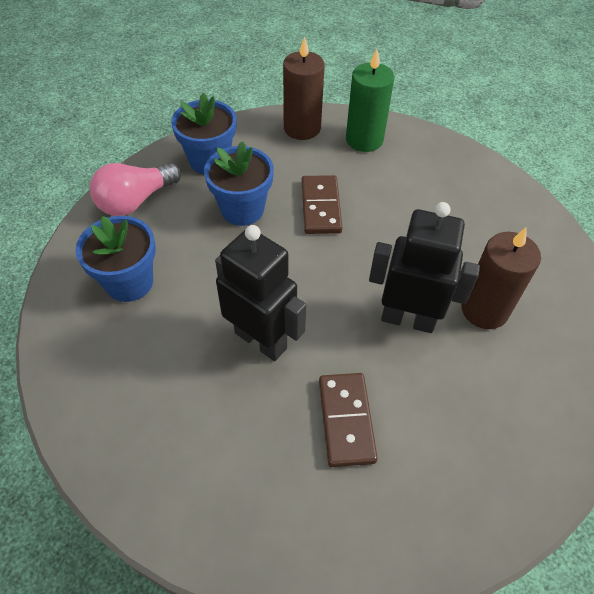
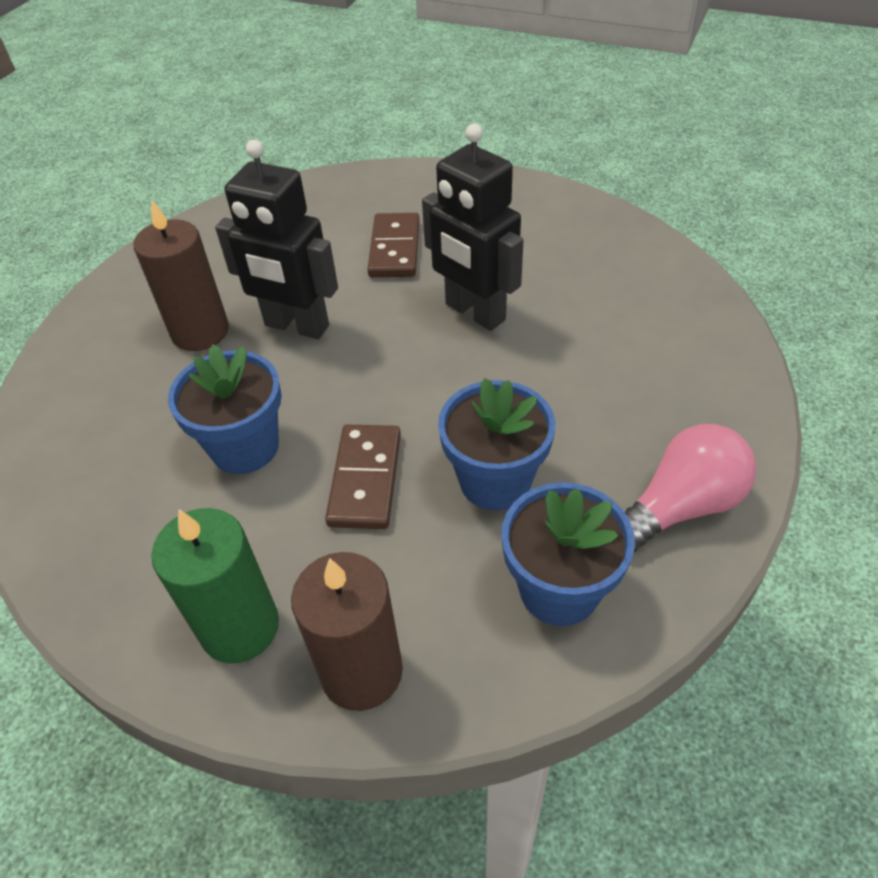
camera: 170 degrees left, 5 degrees down
(129, 282) = (650, 379): blue flower pot -> blue flower pot (245, 447)

